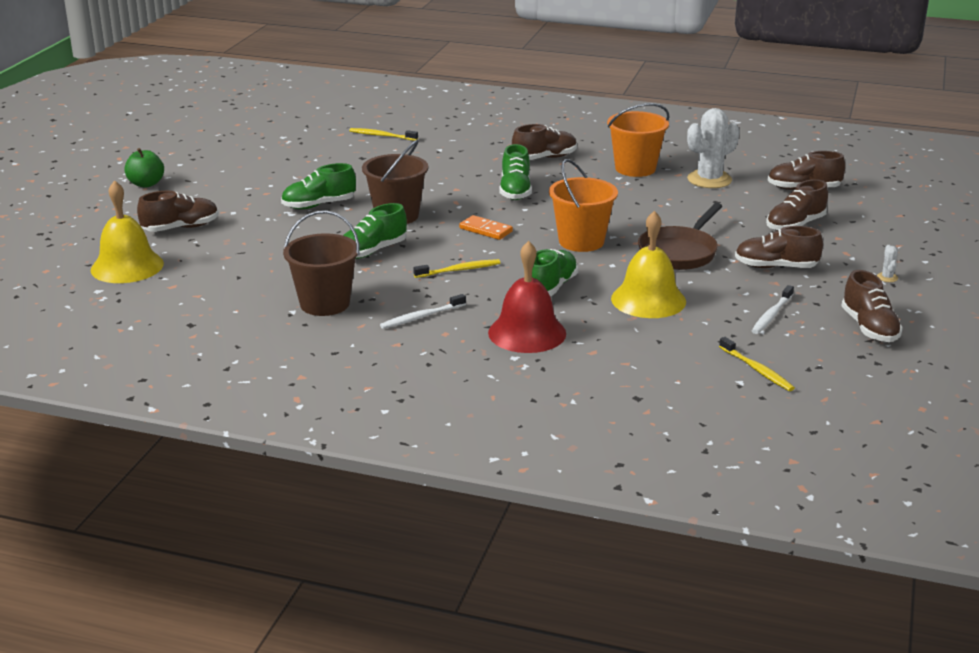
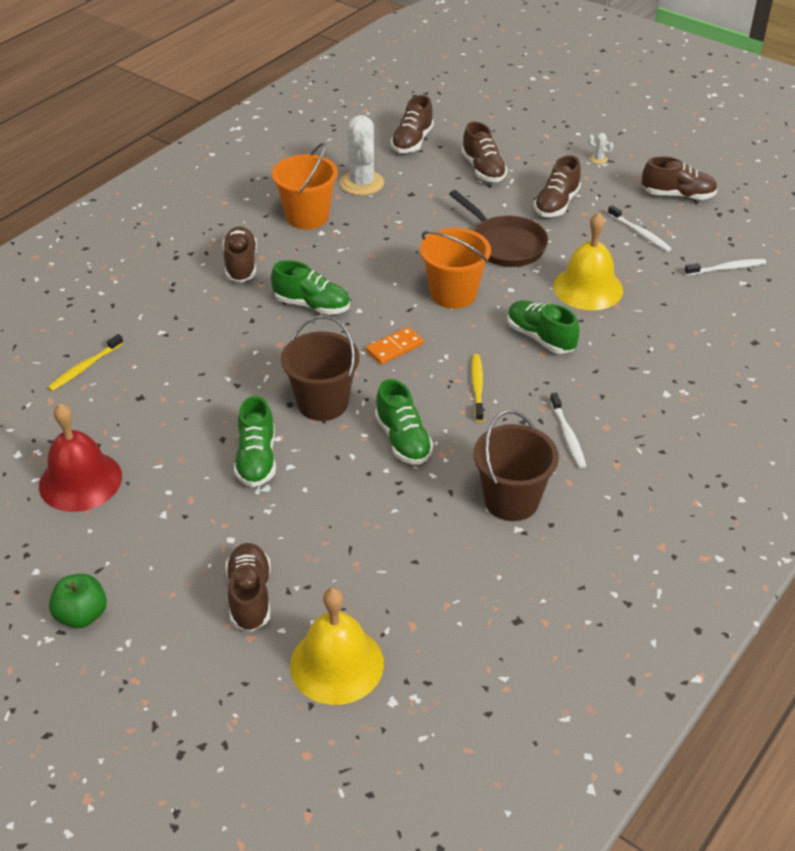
camera: 70 degrees left, 15 degrees up
(527, 333) = (624, 374): red bell -> red bell (80, 481)
(757, 370) = (727, 268): yellow toothbrush -> white toothbrush

